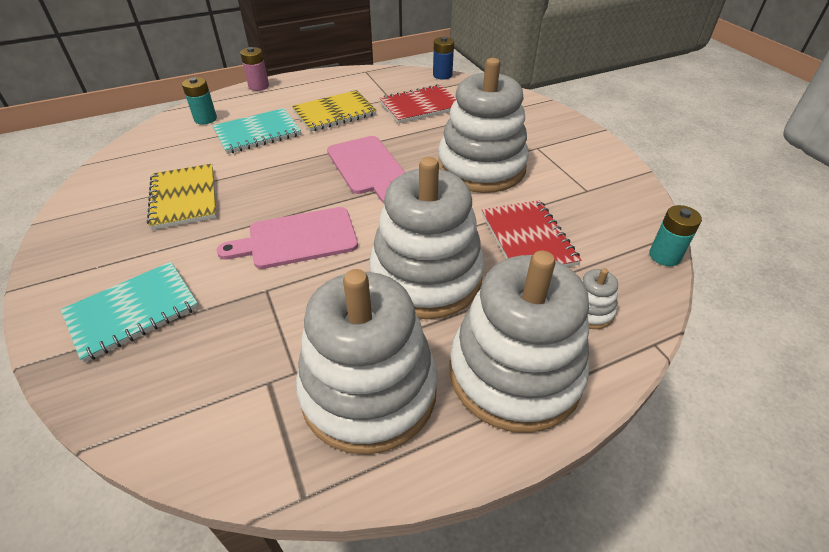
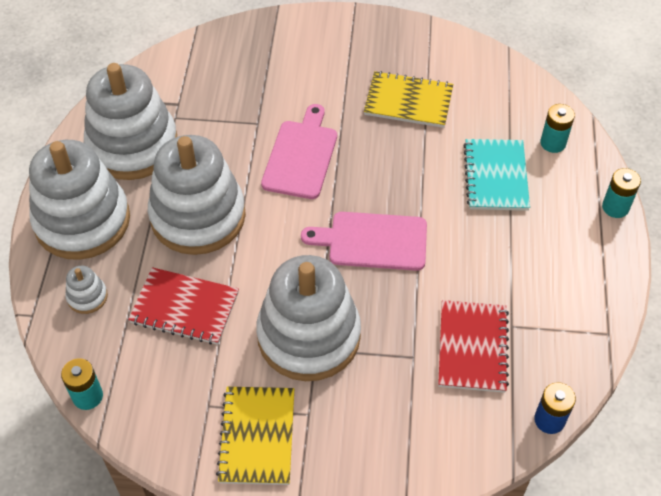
camera: 120 degrees right, 10 degrees up
(133, 312) = (288, 55): turquoise notebook -> none
(259, 86) = (615, 207): pink battery -> turquoise battery
(334, 113) = (503, 255): yellow notebook -> yellow notebook (257, 436)

